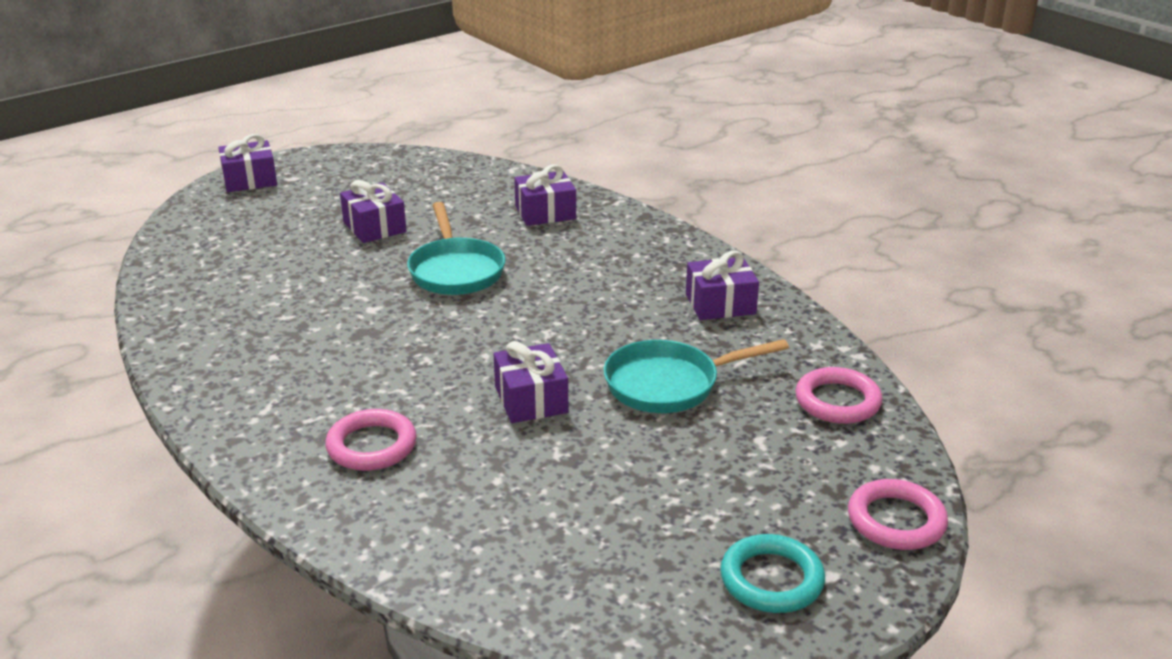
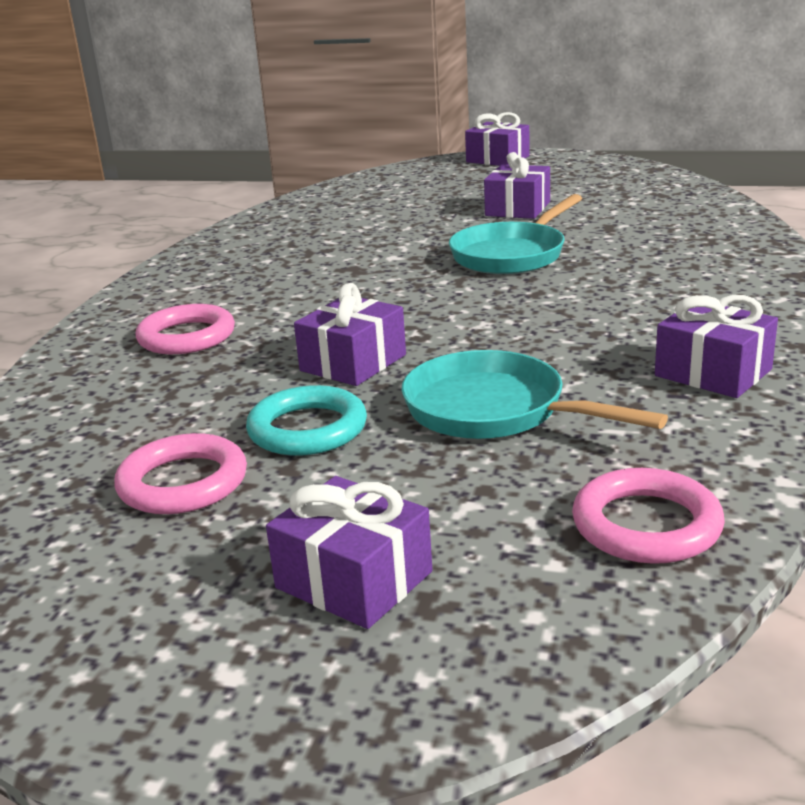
camera: 55 degrees right, 5 degrees down
(545, 212) = (691, 241): purple gift -> purple gift (354, 580)
(771, 579) = (176, 629): turquoise ring -> turquoise ring (307, 429)
(896, 520) = (425, 686): pink ring -> pink ring (183, 483)

